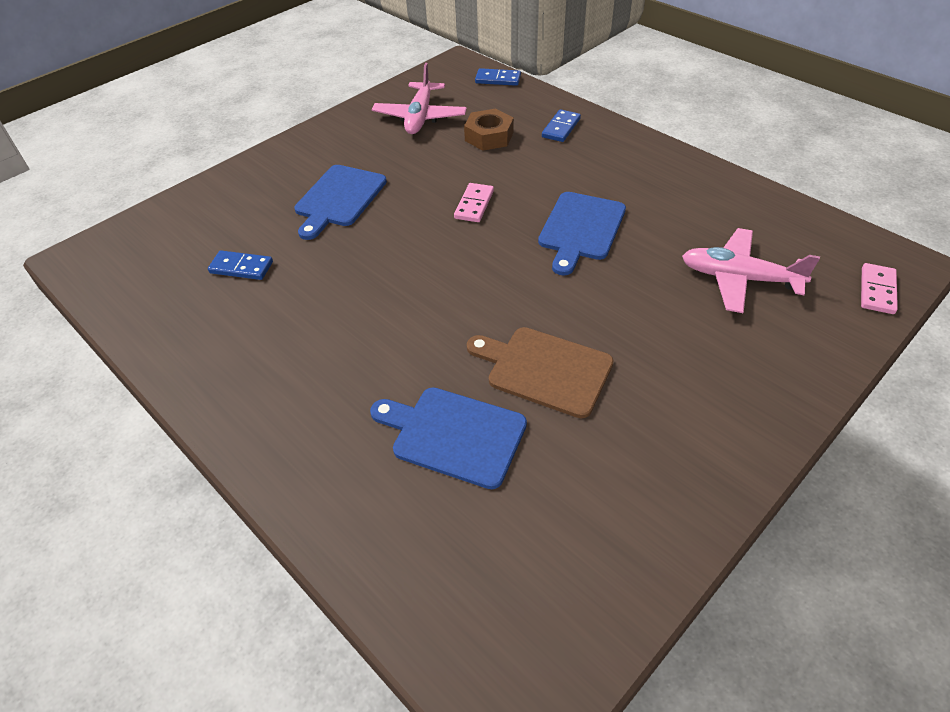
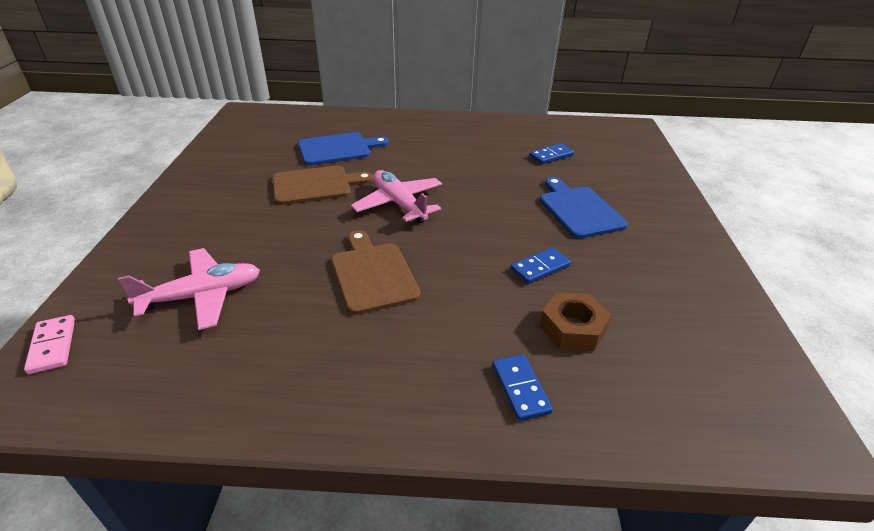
camera: 135 degrees right, 10 degrees down
(420, 117) = (670, 313): pink plane -> pink plane (399, 204)
(474, 205) = (482, 252): pink domino -> none
(498, 79) = (711, 437): blue domino -> blue domino (540, 267)
(580, 229) = (373, 274): blue cutting board -> brown cutting board

